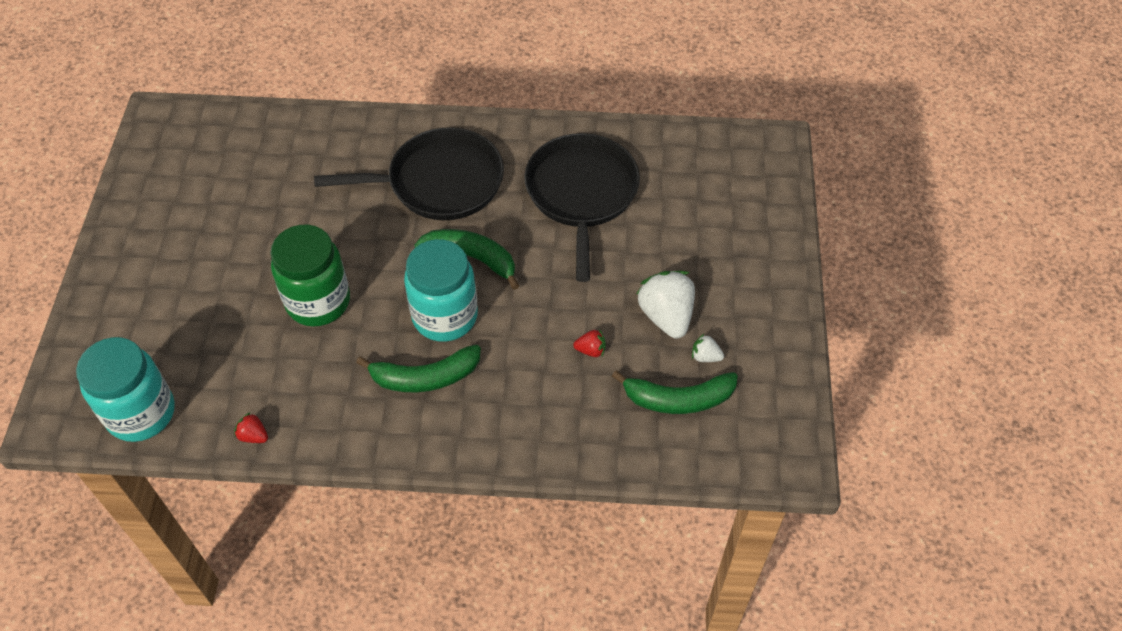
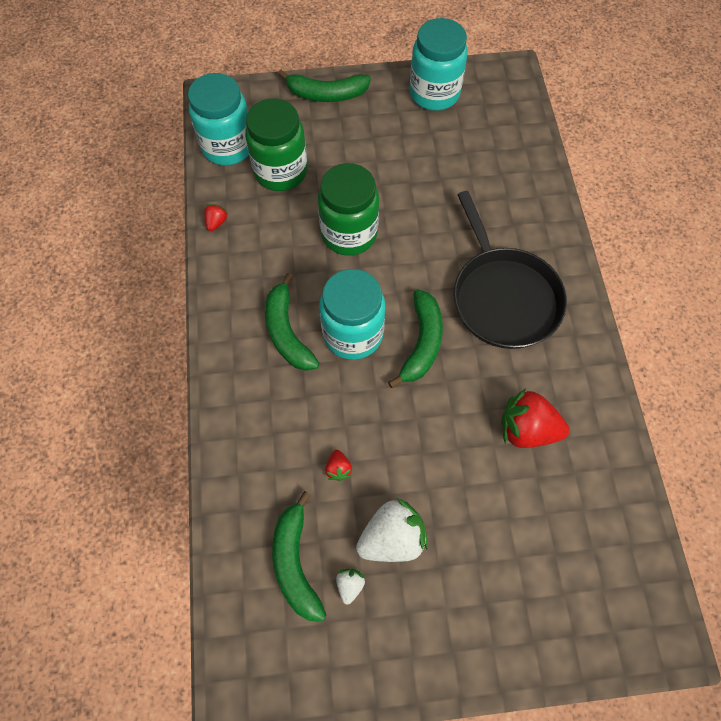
camera: 80 degrees right, 10 degrees up
(105, 296) = (326, 94): none -> green banana
(155, 190) = (434, 93): none -> turquoise jar
(204, 359) = (281, 171): none -> green jar
(581, 193) = (527, 429): black pan -> red strawberry

